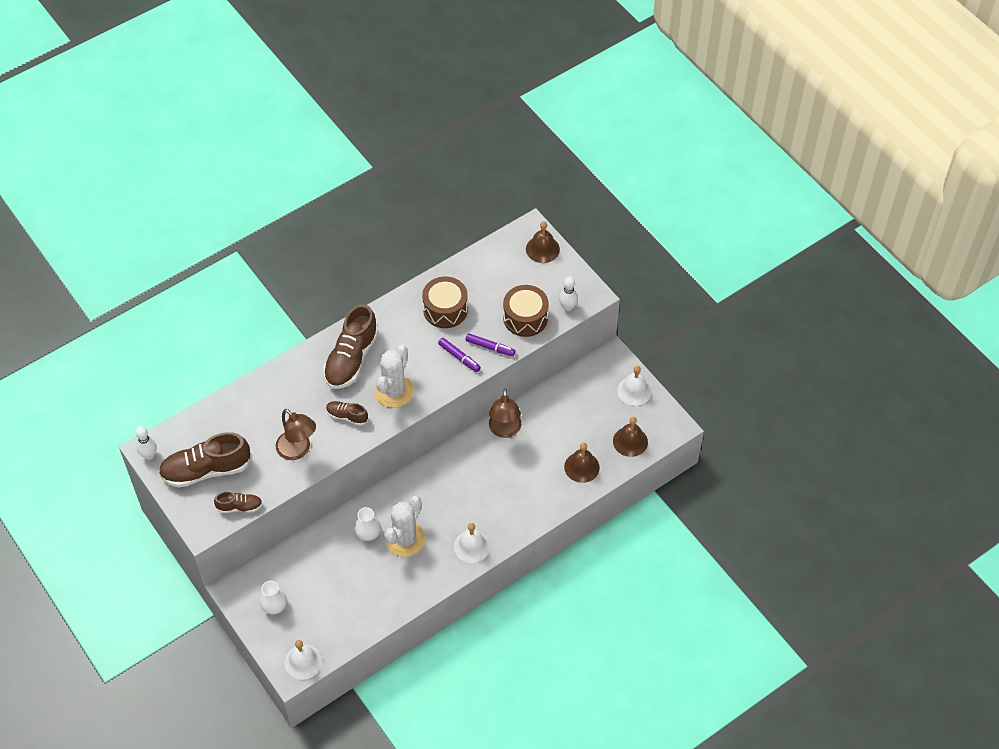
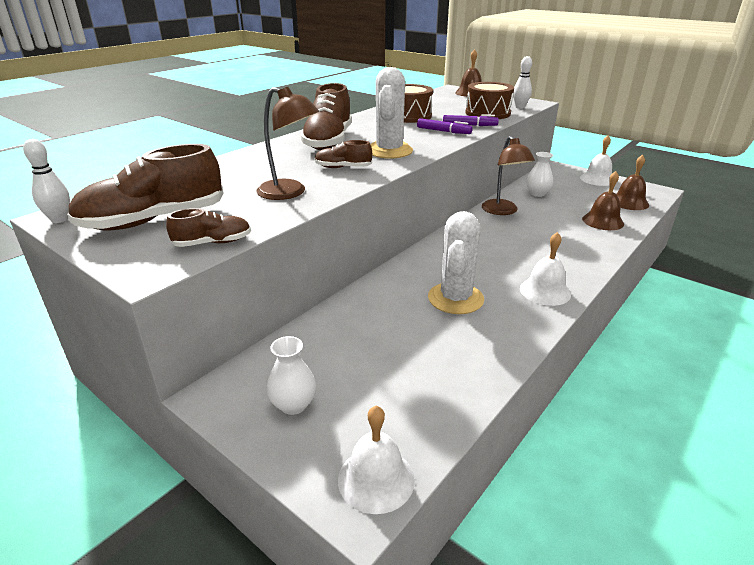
camera: 15 degrees left, 25 degrees down
(368, 533) = (403, 301): white vase -> white vase (537, 193)

